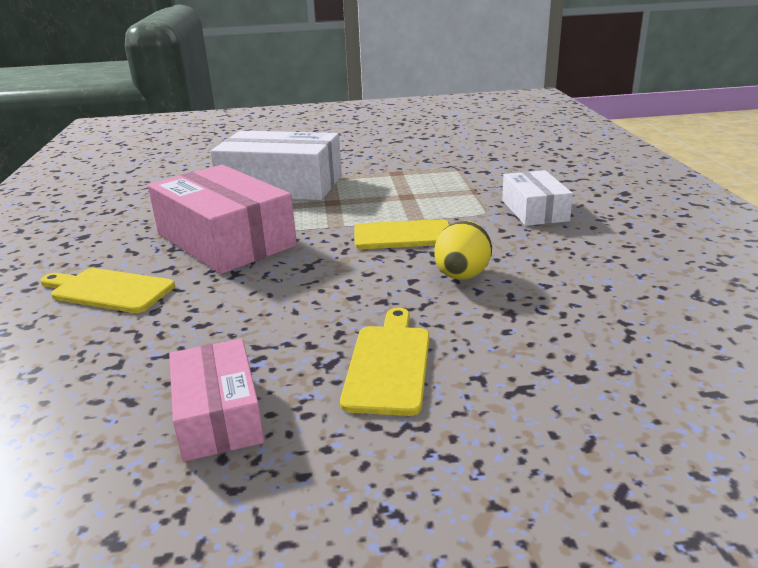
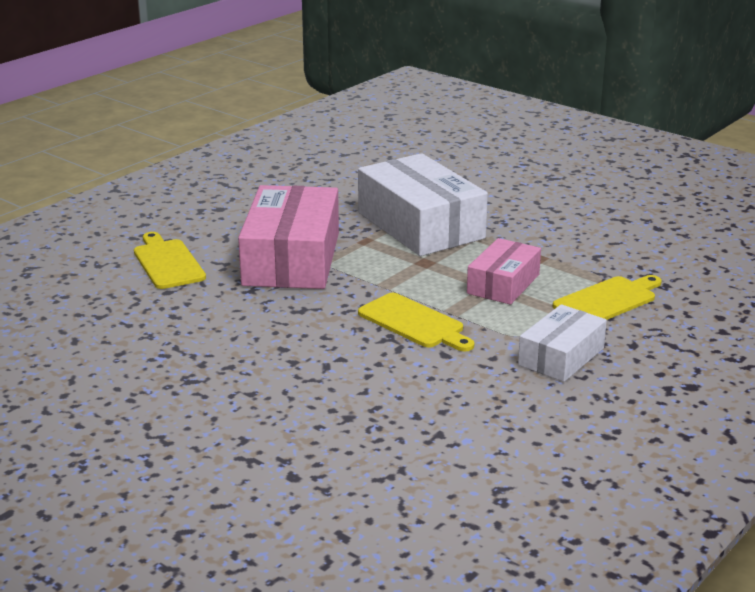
camera: 45 degrees right, 0 degrees up
(218, 415) = (95, 373): pink box -> pink box (503, 284)
(389, 364) = (215, 401): yellow cutting board -> yellow cutting board (608, 300)
(461, 276) = (376, 375): yellow egg -> none

